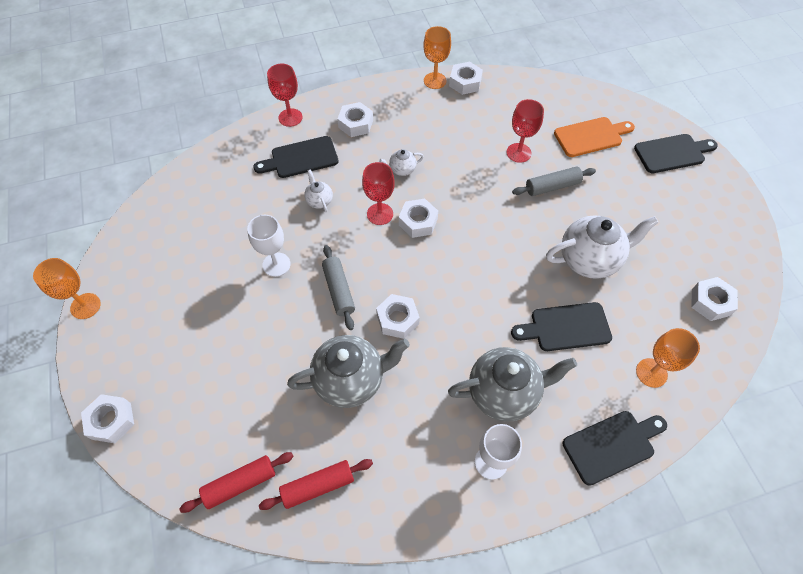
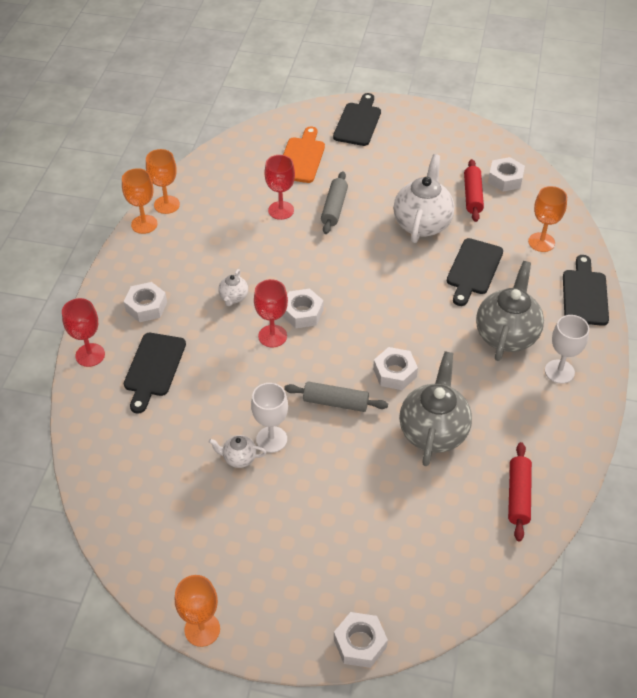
camera: 60 degrees left, 10 degrees down
(240, 484) = (485, 553): red rolling pin -> red rolling pin (472, 196)
(319, 201) = (220, 375): white teapot -> white teapot (239, 458)
(465, 82) = (166, 205): white nut -> orange goblet

